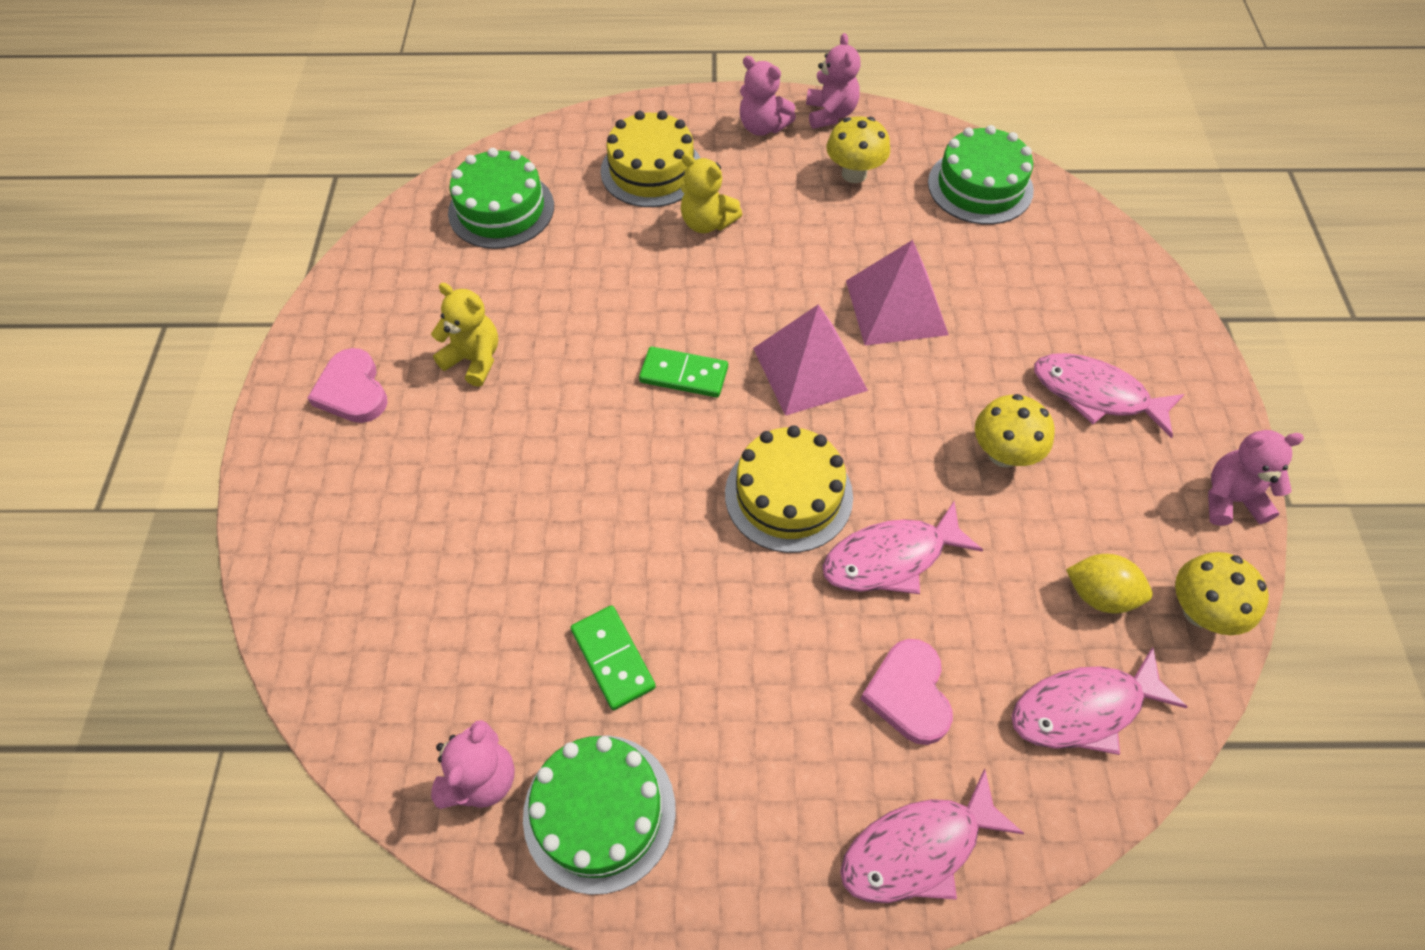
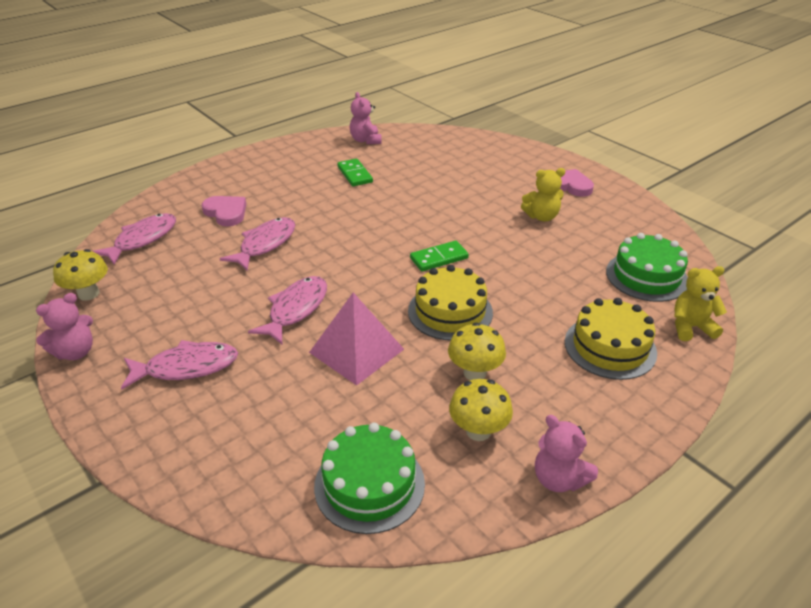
camera: 140 degrees right, 20 degrees down
(599, 812) = (318, 150): green cake -> none
(613, 658) = (354, 174): green domino -> green domino turned 45 degrees clockwise
(707, 222) = (529, 335): yellow teddy bear -> yellow teddy bear (691, 327)
(763, 127) = (591, 429): pink teddy bear -> none
(788, 495) = (334, 242): yellow cake -> yellow cake (450, 311)
(810, 369) = (376, 293): pink pyramid -> none
(918, 848) = (197, 184): pink fish -> pink fish (296, 309)
(1003, 454) = (232, 308): yellow mushroom -> yellow mushroom (474, 372)
(1099, 594) = (148, 277): yellow lemon -> none

